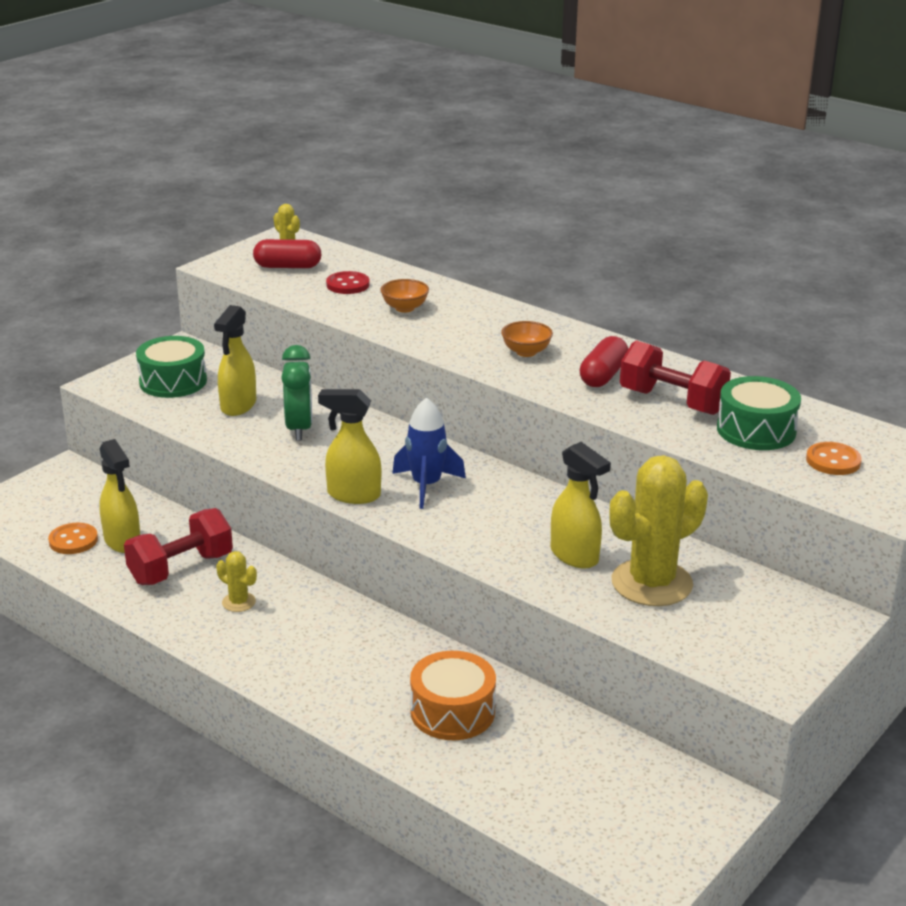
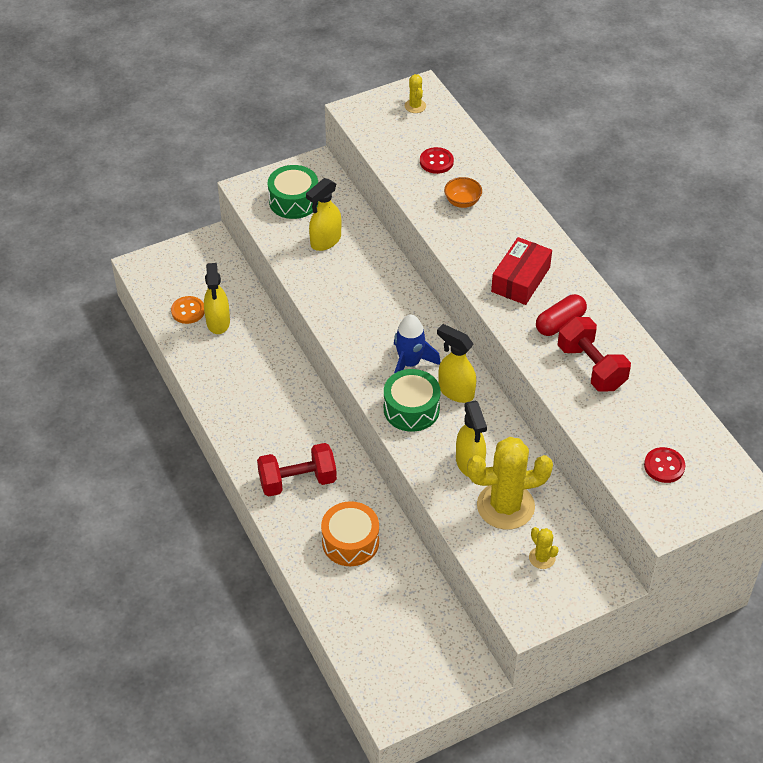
camera: 25 degrees right, 20 degrees up
(181, 568) = (243, 360): red dumbbell -> red dumbbell (297, 481)
(238, 602) = (265, 402): yellow cactus -> yellow cactus (542, 558)
(287, 266) = (404, 127): red capsule -> none
(299, 429) = (354, 278): green clock -> none
(353, 495) = (356, 356): yellow spray bottle -> yellow spray bottle (455, 391)
(526, 352) = (520, 279): orange bowl -> red box
(756, 430) = (631, 417): green drum -> green drum (411, 409)
(833, 461) = (664, 466): orange button -> red button

